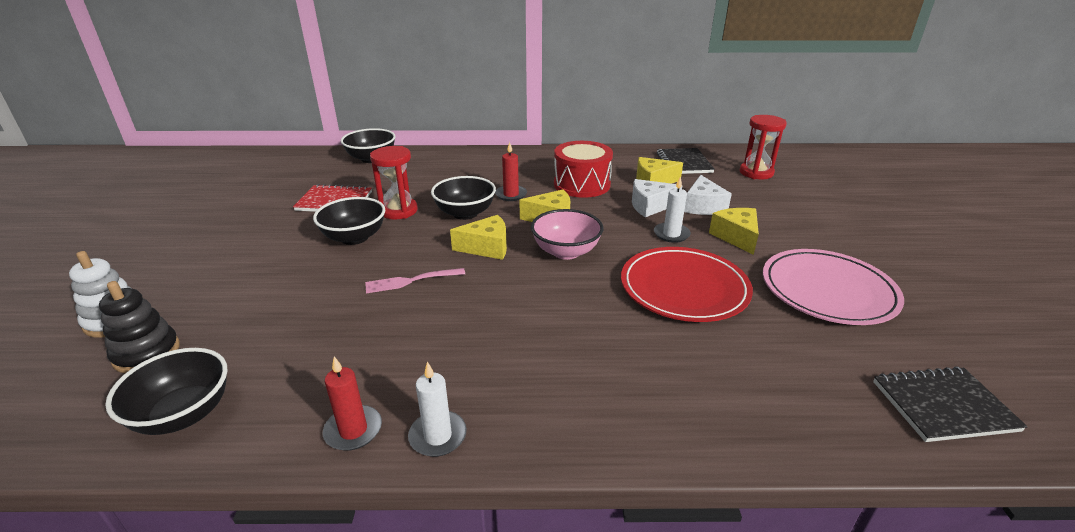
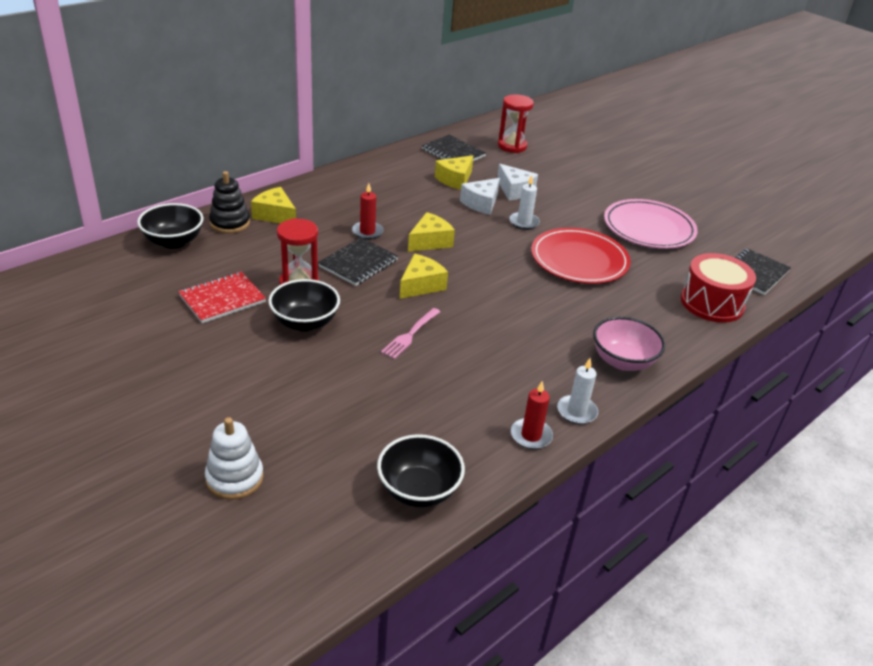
camera: 45 degrees left, 5 degrees up
(147, 353) = (314, 480): black stacking toy -> black stacking toy (230, 223)
(465, 213) = (358, 263): black bowl -> black notebook
(566, 252) = (478, 265): pink bowl -> pink bowl (623, 361)
(582, 184) = (407, 201): red drum -> red drum (712, 303)
(736, 237) = (563, 209): yellow cheese -> yellow cheese (275, 215)

